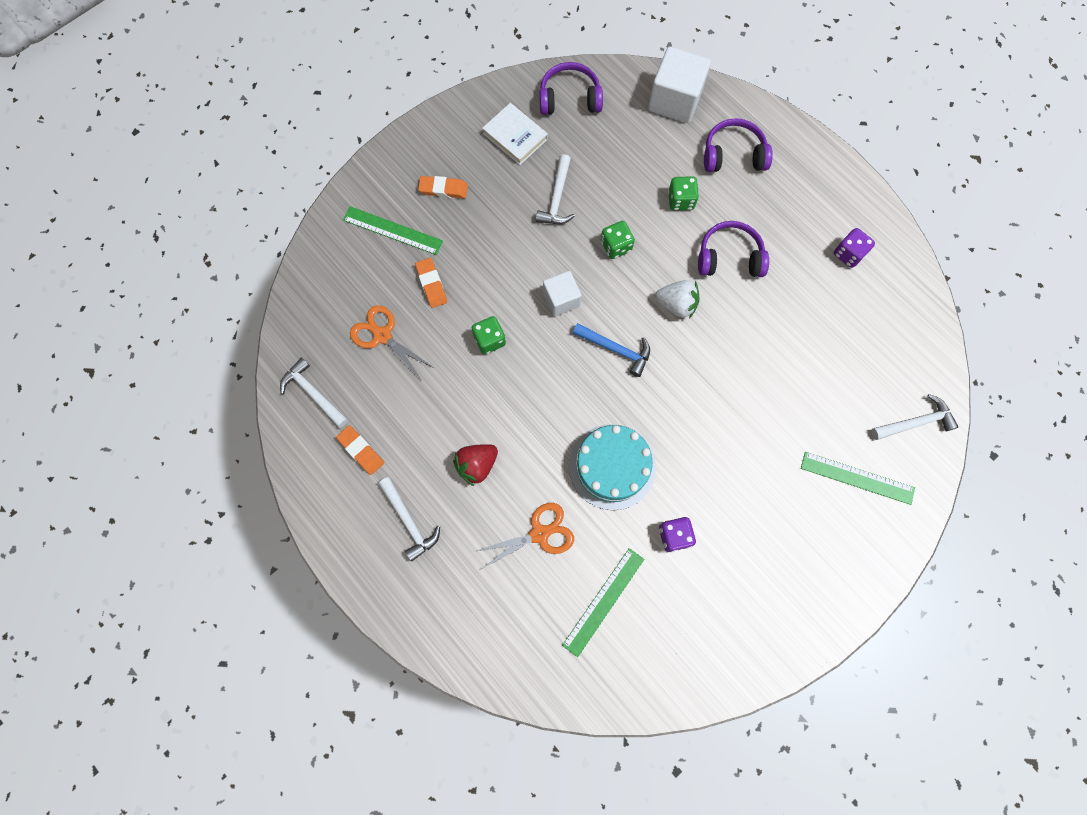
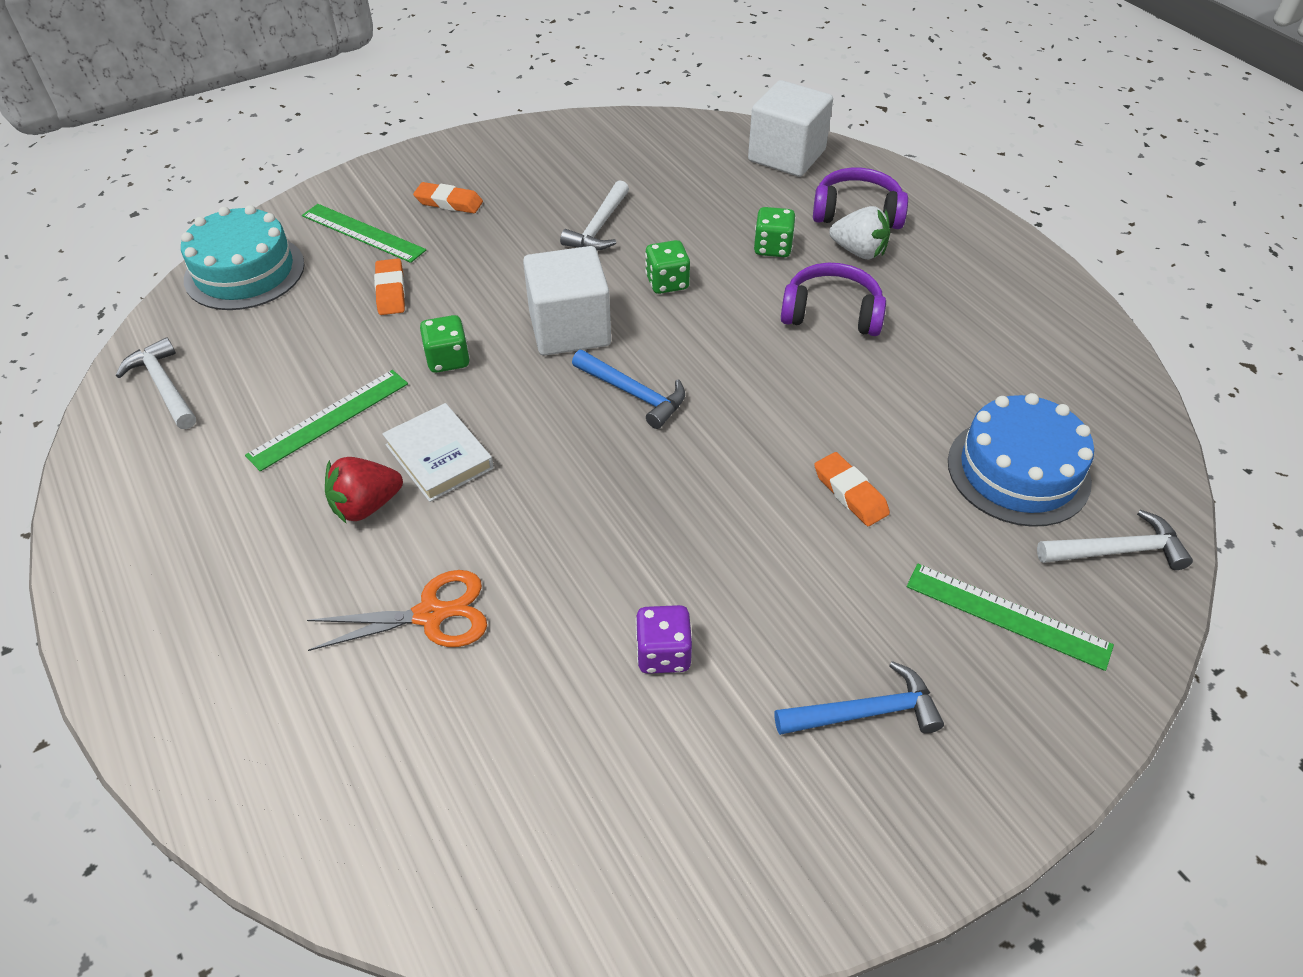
camera: 10 degrees right, 25 degrees down
(361, 451) = (197, 462): orange eraser -> orange eraser (850, 493)
(382, 336) = (296, 336): orange scissors -> none
(409, 521) = (225, 565): white hammer -> none
(515, 136) = (563, 166): white book -> white book (439, 457)
(561, 299) = (569, 329): white cube -> white cube, size x1.63
(569, 98) = (647, 140): purple headphones -> none
(603, 601) = (507, 737): green ruler -> green ruler (329, 419)
(612, 466) = (583, 538): turquoise cake -> turquoise cake (244, 272)
(676, 304) = (740, 354): white strawberry -> white strawberry (859, 251)
(787, 553) = (865, 712): none -> blue hammer
(848, 254) = (1015, 330): purple dice -> none
(857, 372) = (1018, 471): none -> blue cake

